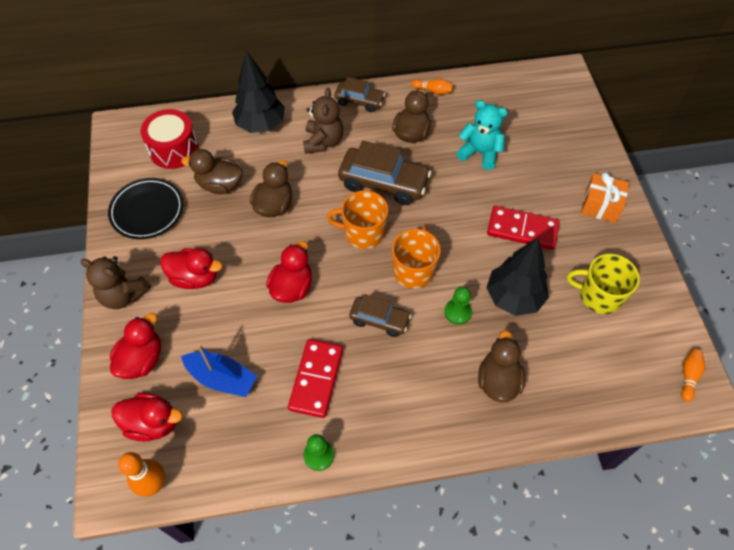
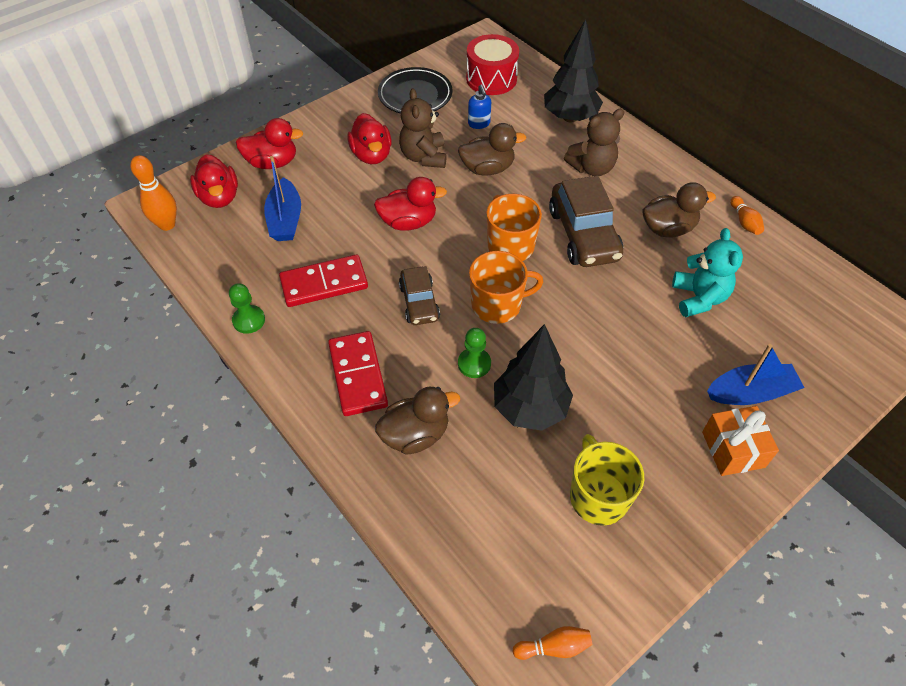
camera: 60 degrees right, 5 degrees down
(123, 295) = (324, 123): brown teddy bear -> brown teddy bear (424, 157)
(219, 185) = (479, 124): brown duck -> blue soap dispenser
(359, 101) = (669, 171): brown car -> none
(522, 229) = (628, 380): red domino -> red domino (358, 375)
(566, 172) = (750, 392): none -> blue boat

